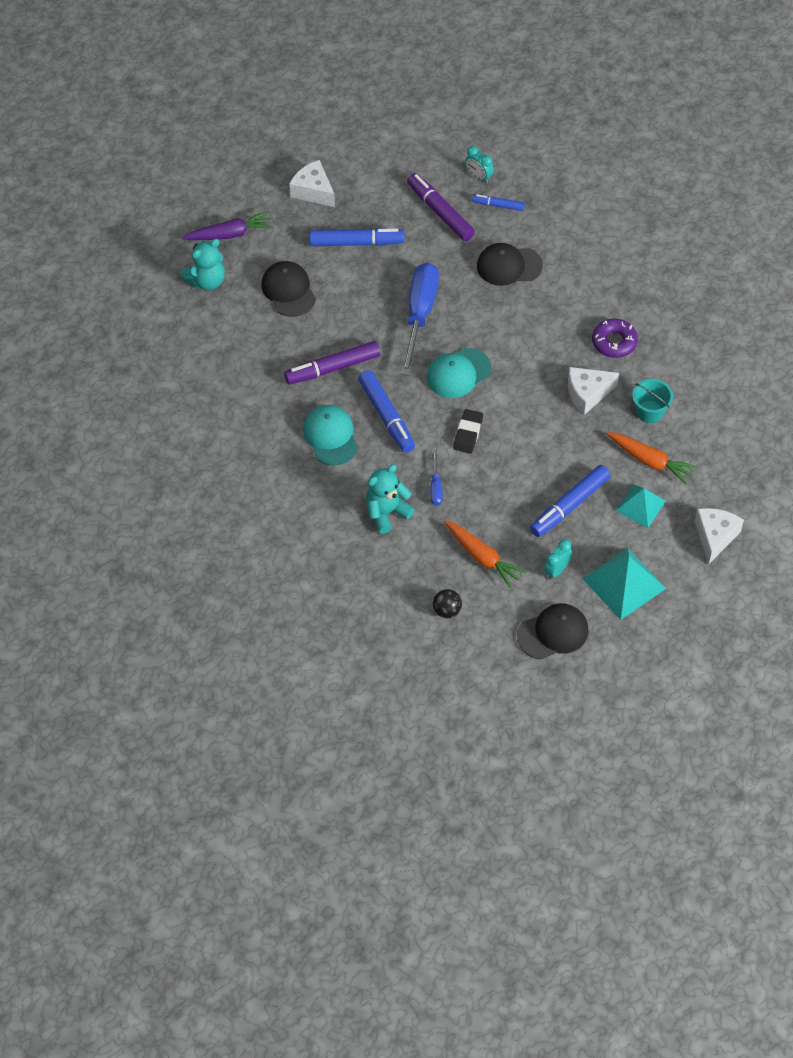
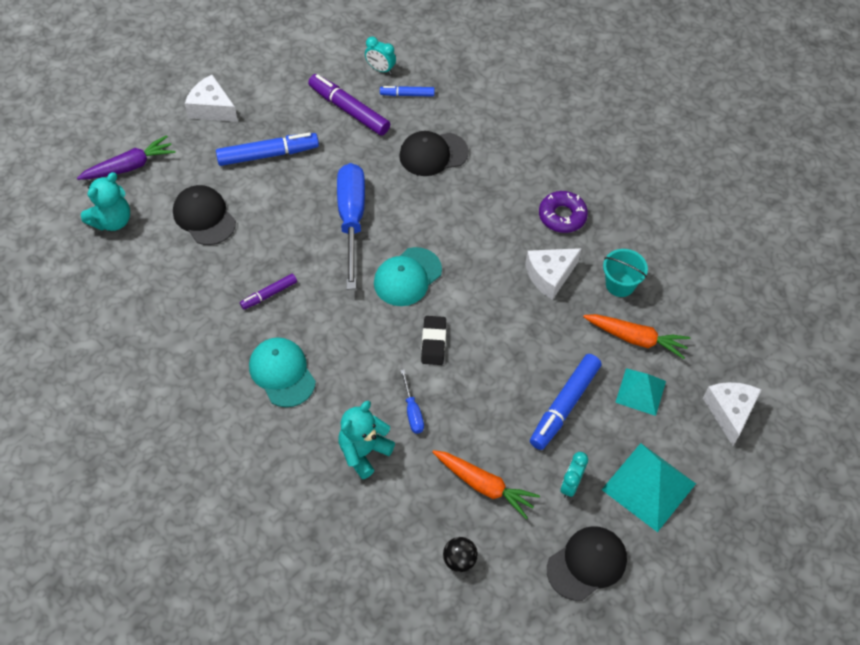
camera: 15 degrees left, 0 degrees up
(332, 368) = (269, 294): purple marker -> purple marker, size x0.56
(386, 416) = (340, 338): blue marker -> none

